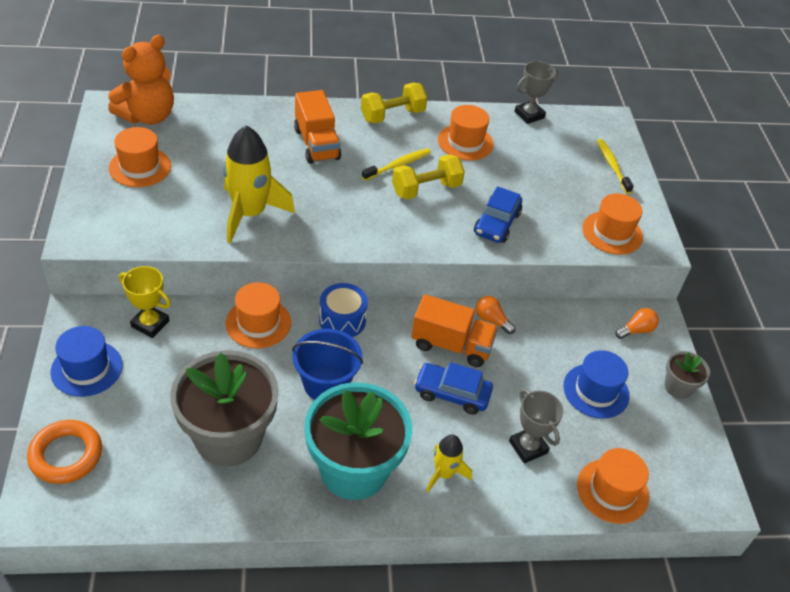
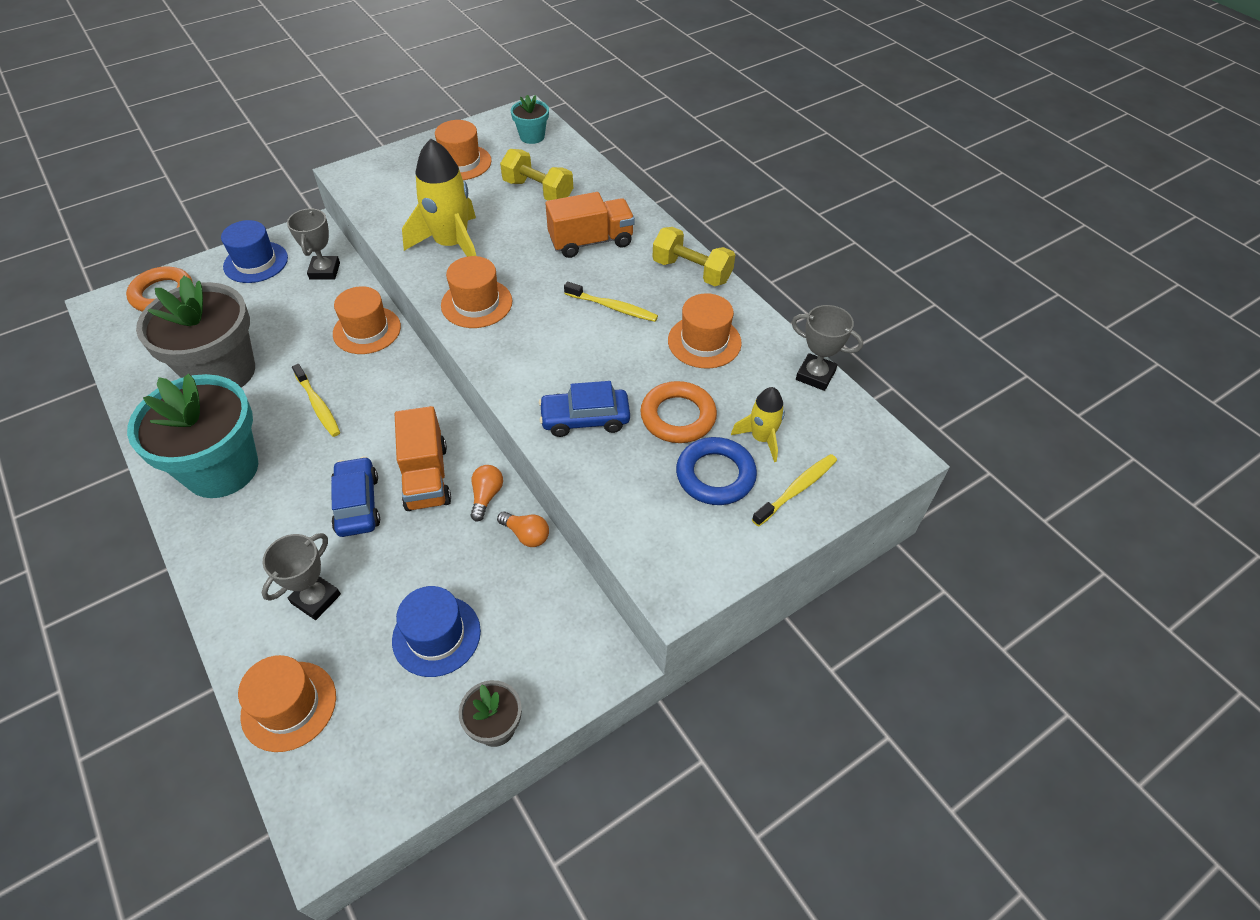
camera: 65 degrees right, 5 degrees up
(148, 116) = (532, 136): orange teddy bear -> turquoise flower pot
(150, 324) = (324, 271): yellow trophy -> grey trophy
(316, 144) = (591, 242): orange truck -> orange truck turned 150 degrees counterclockwise
(326, 383) = (318, 405): blue bucket -> yellow toothbrush
(342, 320) = (407, 382): blue drum -> none
(426, 189) = (592, 342): yellow dumbbell -> yellow dumbbell (538, 191)
(444, 473) = (247, 539): yellow rocket -> yellow rocket (761, 438)
(523, 183) = (678, 416): none -> orange ring
(582, 191) = (715, 475): none -> blue ring
(612, 233) = (660, 533): orange hat -> orange hat (476, 303)
(636, 330) = (567, 645): orange light bulb -> orange light bulb (526, 535)

